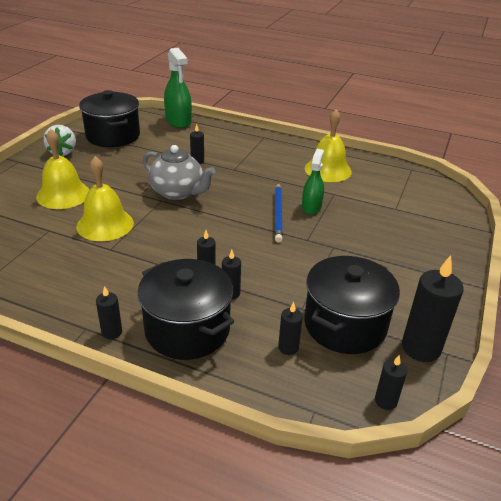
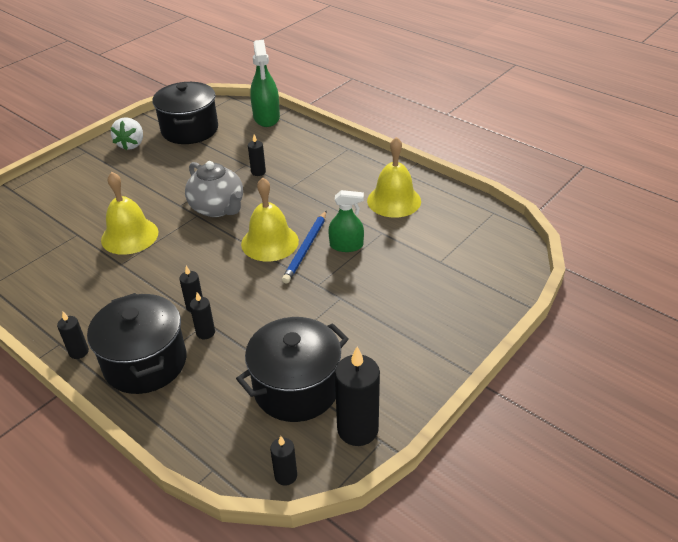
camera: 20 degrees right, 5 degrees up
(63, 194) = (108, 196): yellow bell -> yellow bell (270, 242)
(288, 348) = (226, 401): black candle -> none
(311, 207) = (346, 245): green spray bottle -> green spray bottle turned 60 degrees clockwise

